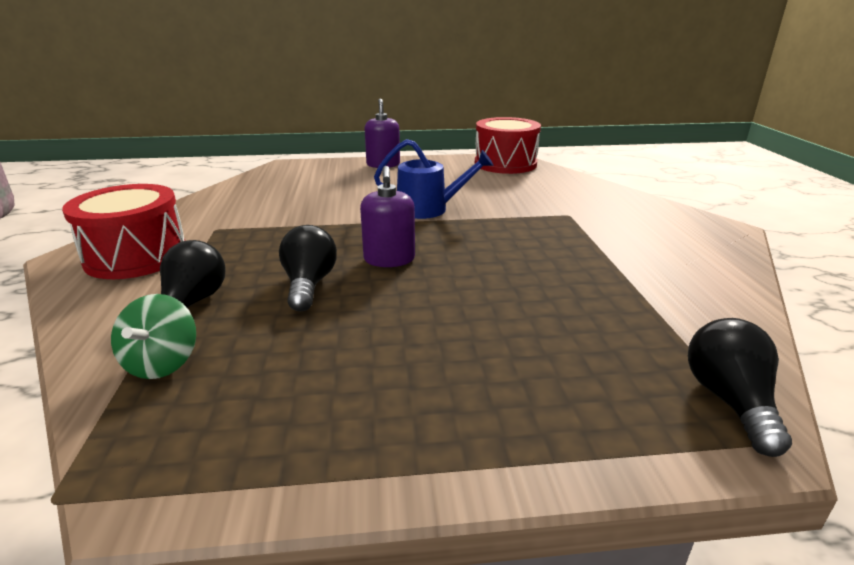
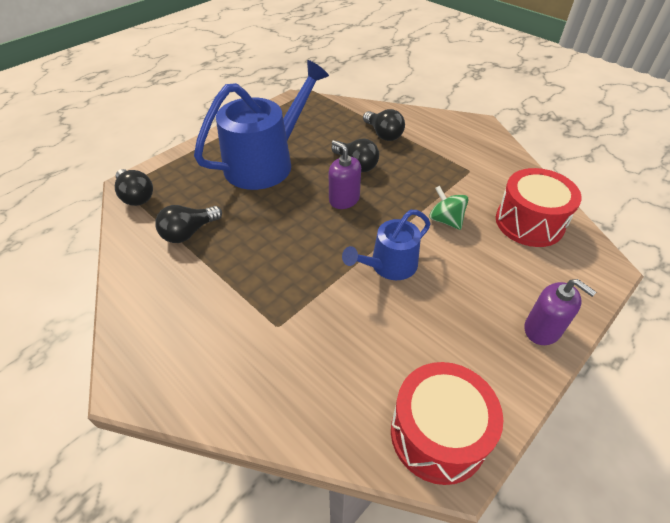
camera: 140 degrees right, 20 degrees up
(136, 256) = (458, 138): red drum -> red drum (529, 222)
(162, 363) = (348, 116): green spinning top -> green spinning top (445, 220)
(430, 349) = (265, 163): none -> blue watering can
(631, 305) = (189, 232): none -> black light bulb

